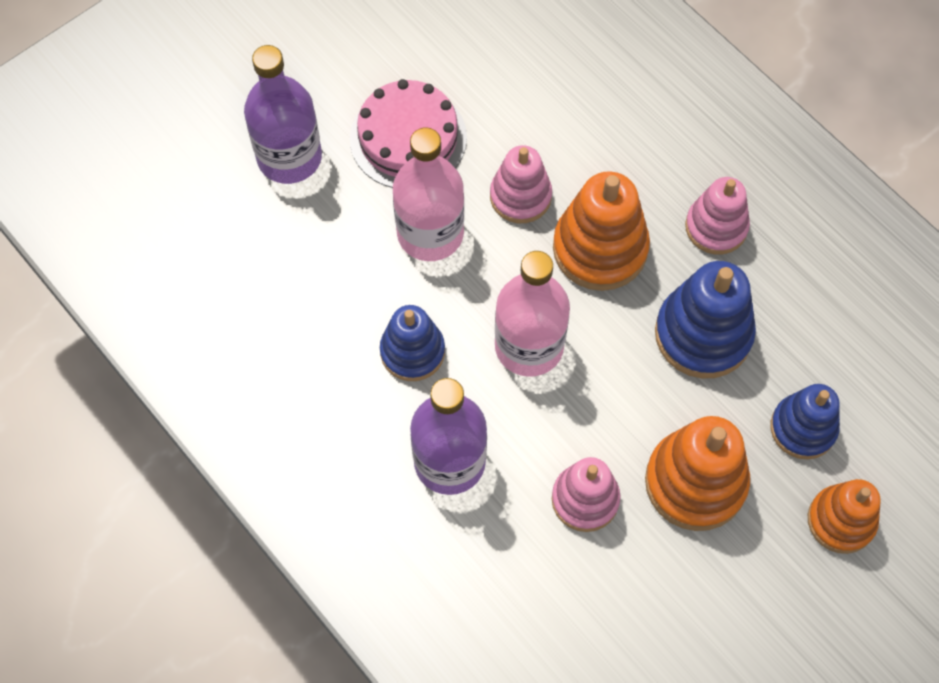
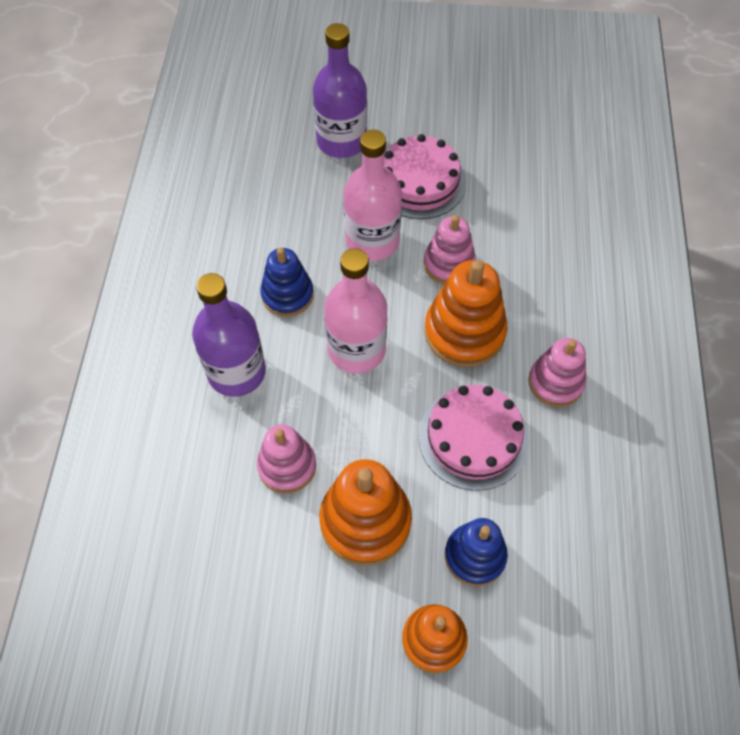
camera: 45 degrees right, 5 degrees down
(703, 334) = (473, 438): blue stacking toy -> pink cake

